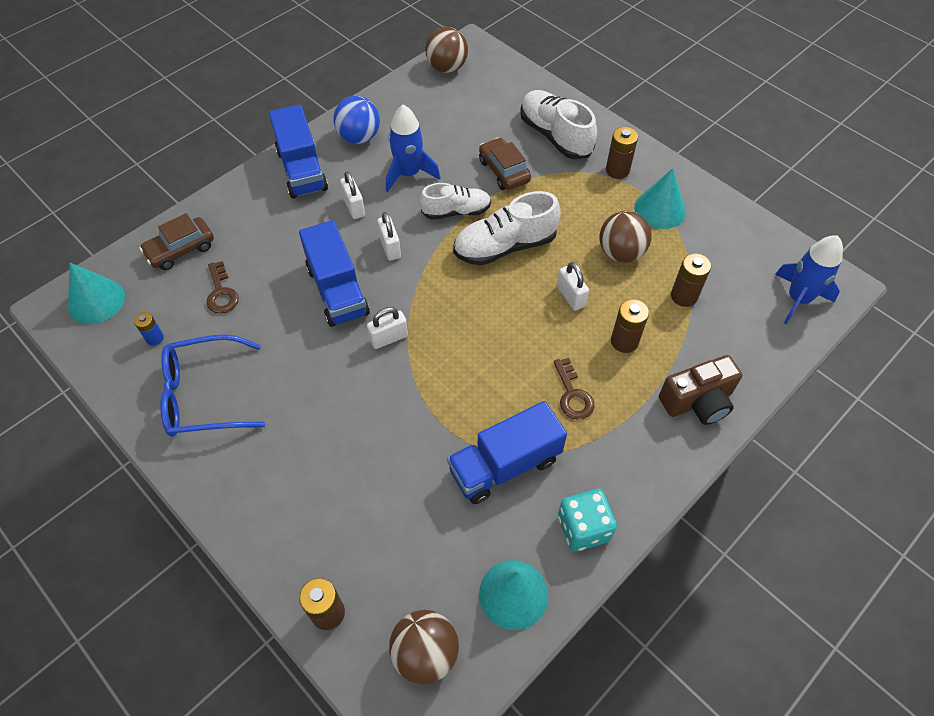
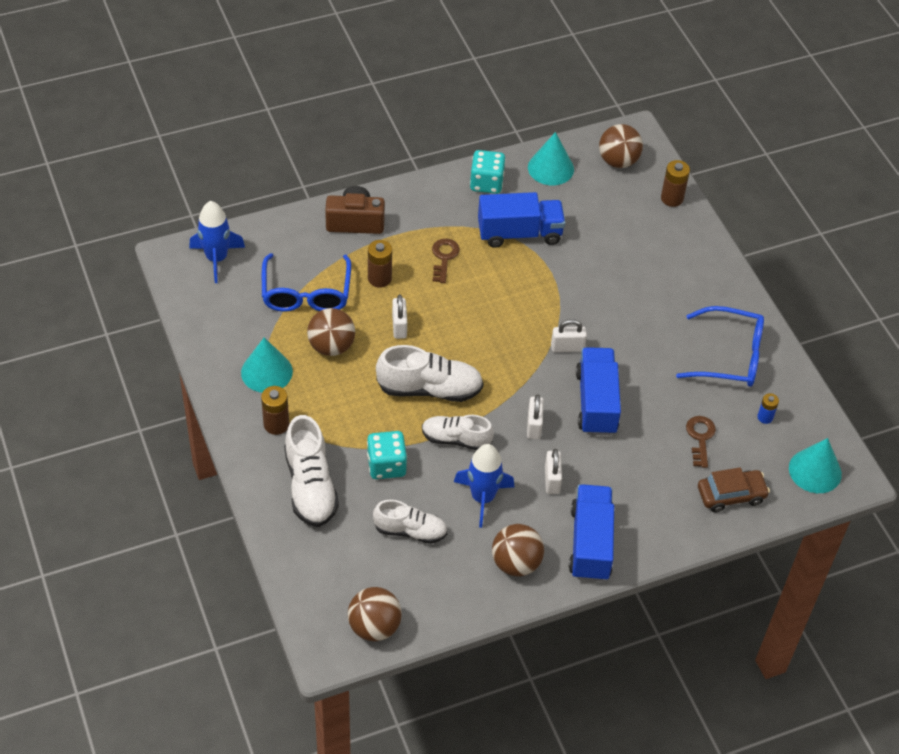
camera: 160 degrees left, 5 degrees down
(359, 137) = (516, 563): blue ball -> brown ball
(455, 132) = (410, 531): none -> white shoe
(504, 171) = (386, 465): brown car -> turquoise dice
(684, 296) = (306, 293): brown battery -> blue glasses

